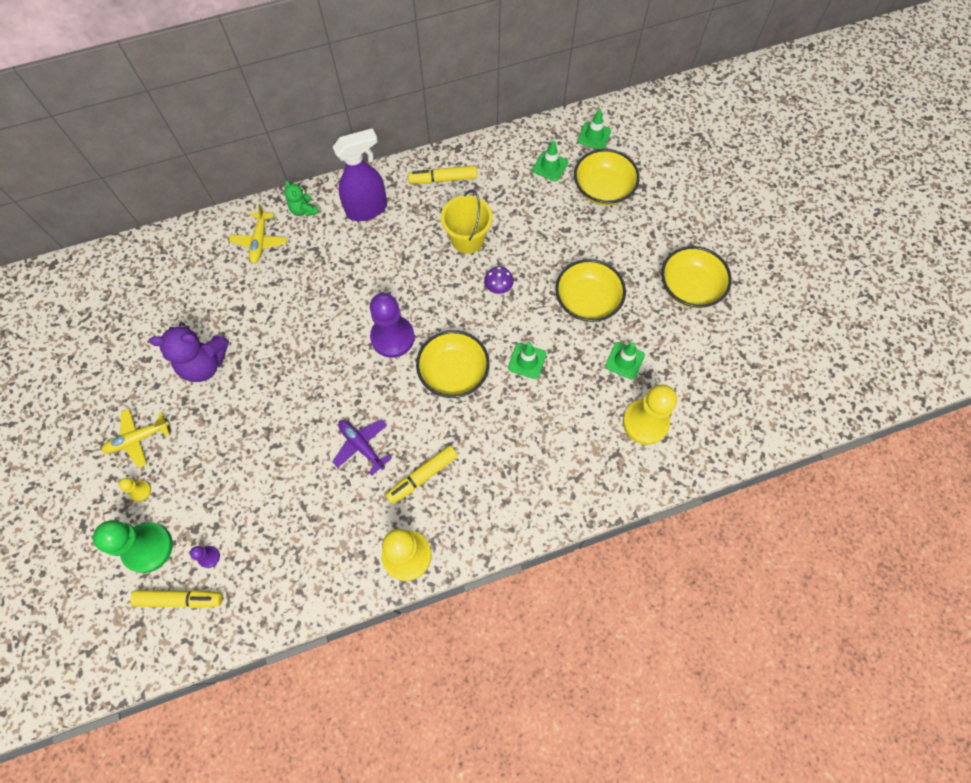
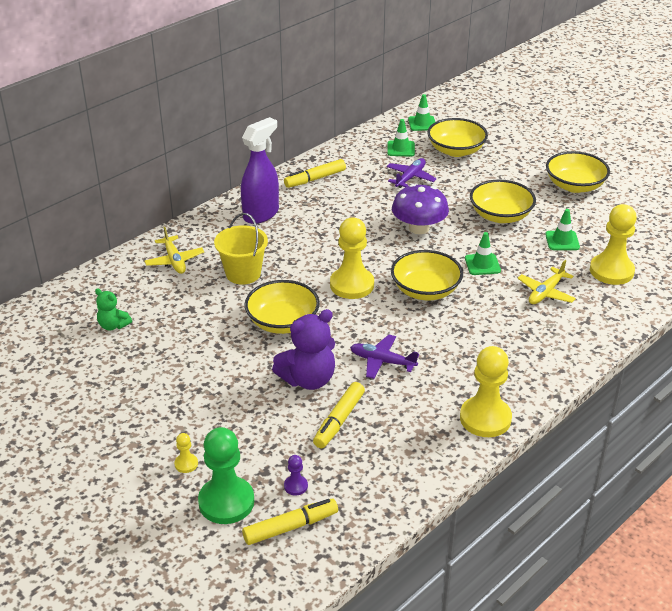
camera: 25 degrees left, 30 degrees down
(138, 439) = (154, 428): yellow plane -> yellow plane (545, 293)
(204, 364) = (183, 355): purple teddy bear -> purple teddy bear (308, 379)
(304, 210) = (201, 230): green teddy bear -> green teddy bear (113, 325)
(306, 359) = (282, 322): none -> yellow bowl
(392, 337) = (352, 285): purple pawn -> yellow pawn
(422, 476) = (454, 363): yellow marker -> yellow marker (339, 420)
(467, 239) = (367, 208): yellow bucket -> yellow bucket (243, 273)
(498, 286) = (419, 228): purple mushroom -> purple mushroom, size x2.00
(534, 212) = (410, 177): none -> purple plane

